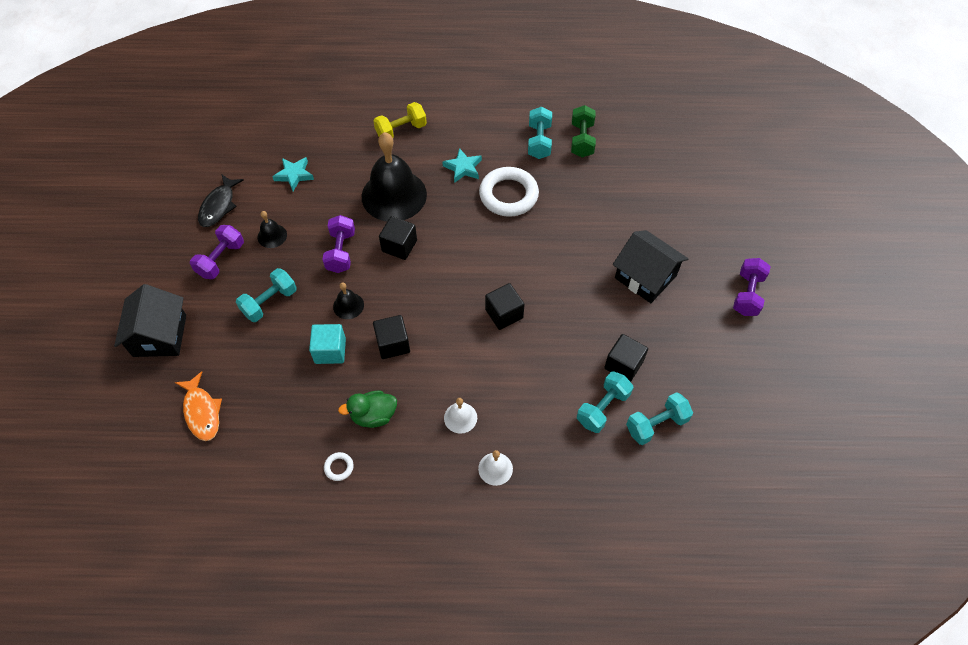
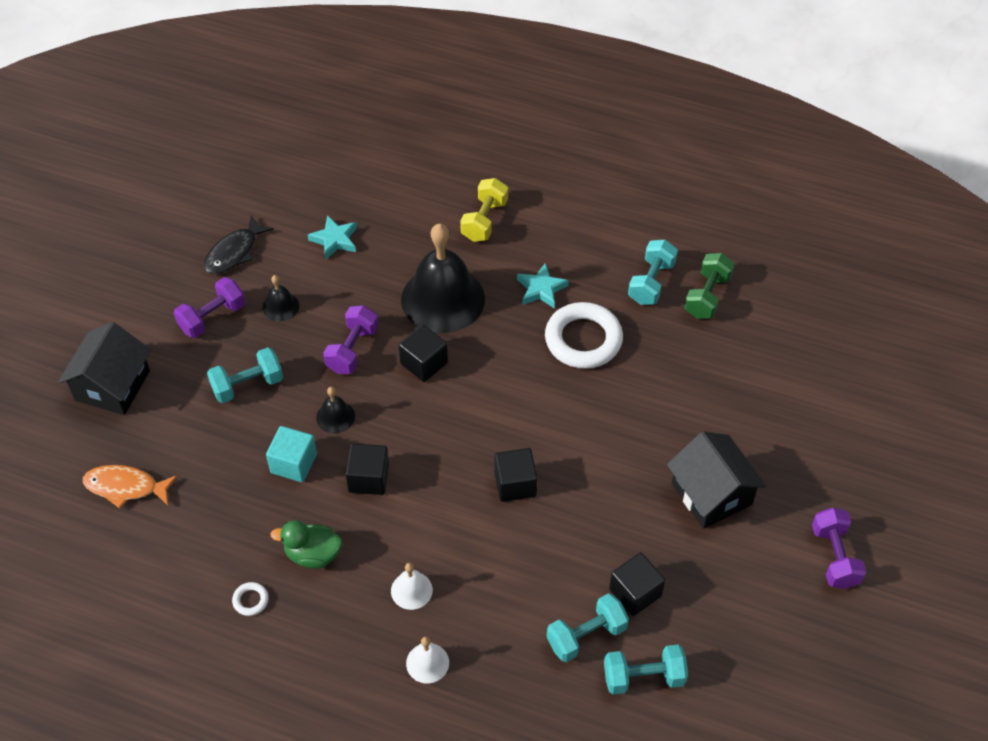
camera: 20 degrees right, 5 degrees down
(202, 412) = (125, 487): orange fish -> orange fish turned 105 degrees clockwise
(401, 130) = (484, 220): yellow dumbbell -> yellow dumbbell turned 60 degrees counterclockwise
(747, 294) = (834, 557): purple dumbbell -> purple dumbbell turned 45 degrees counterclockwise

